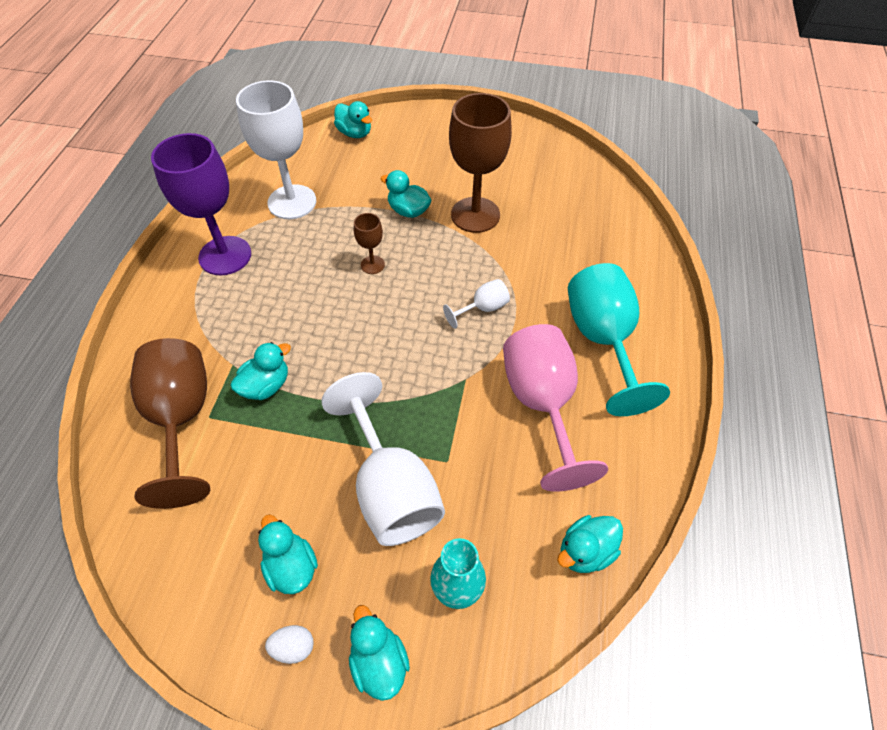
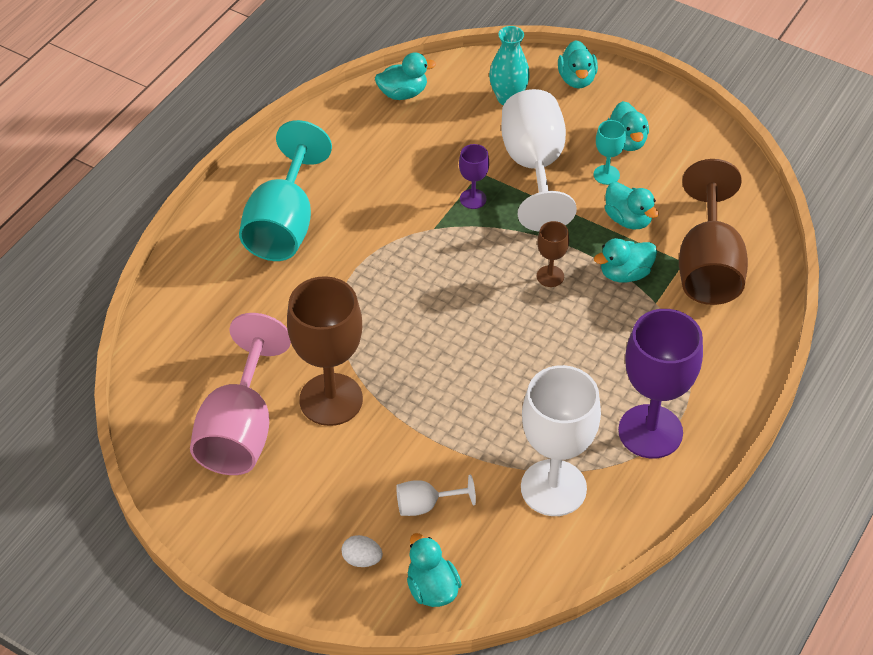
camera: 160 degrees left, 5 degrees down
(293, 647) = (634, 100): white egg -> white egg (362, 559)
(307, 504) = (606, 175): none -> turquoise goblet
(372, 265) = (480, 369): brown goblet -> brown goblet (550, 276)
(408, 211) = (409, 430): turquoise duck -> turquoise duck (628, 219)
(441, 425) = (473, 199): none -> purple goblet
(483, 308) = (383, 287): white goblet -> white goblet (426, 505)
(542, 405) = (376, 190): pink goblet -> pink goblet (240, 429)

